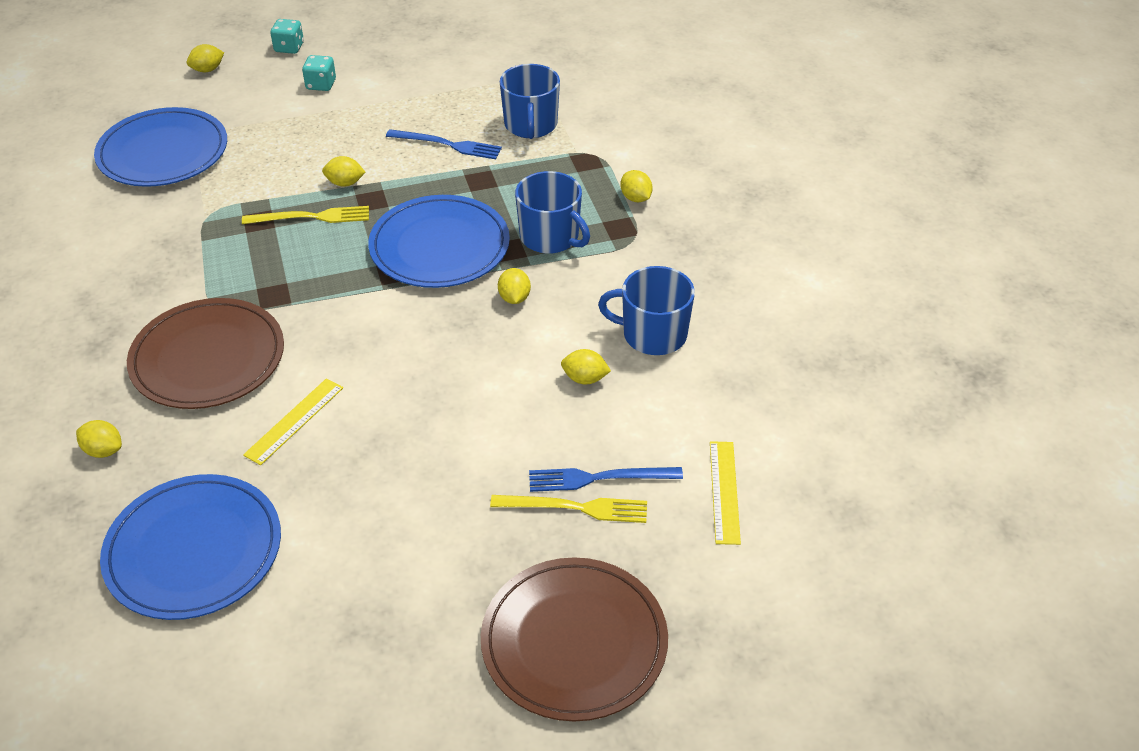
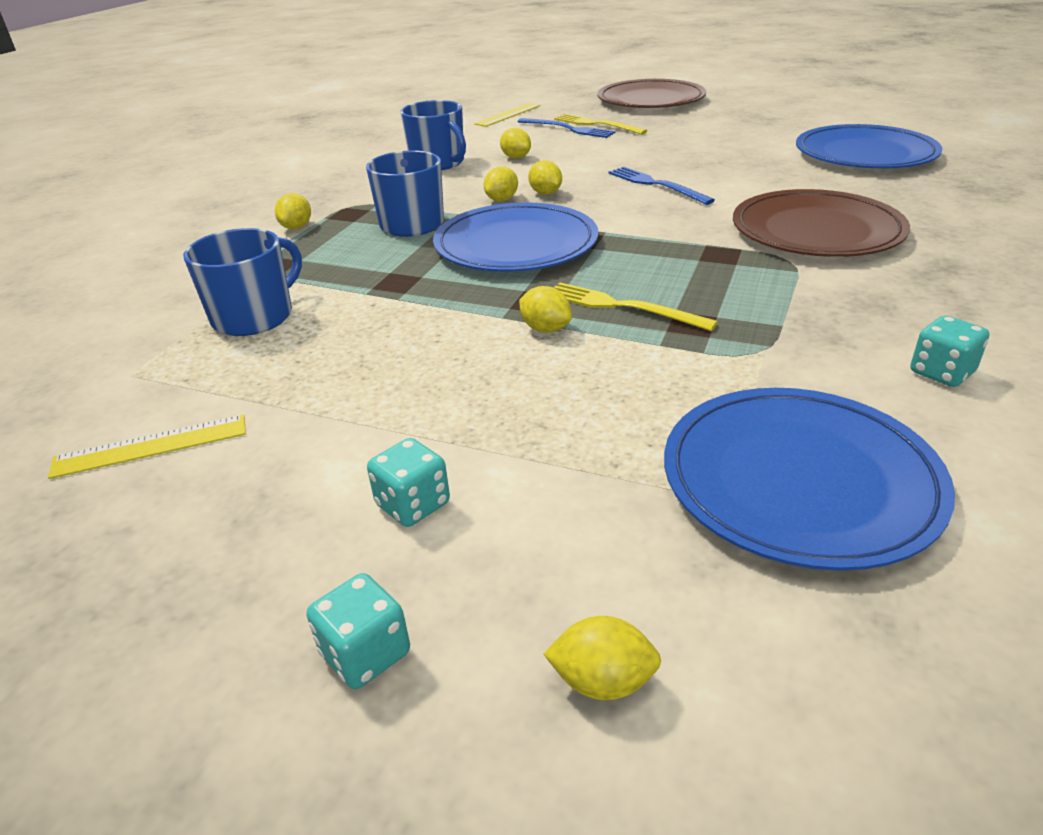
camera: 140 degrees left, 10 degrees down
(99, 238) = (941, 372): none -> turquoise dice
(103, 450) = (938, 204): yellow lemon -> yellow lemon (545, 193)
(294, 421) = (754, 184): yellow ruler -> yellow ruler (151, 446)
(447, 145) = (373, 329): blue fork -> blue fork (656, 185)

